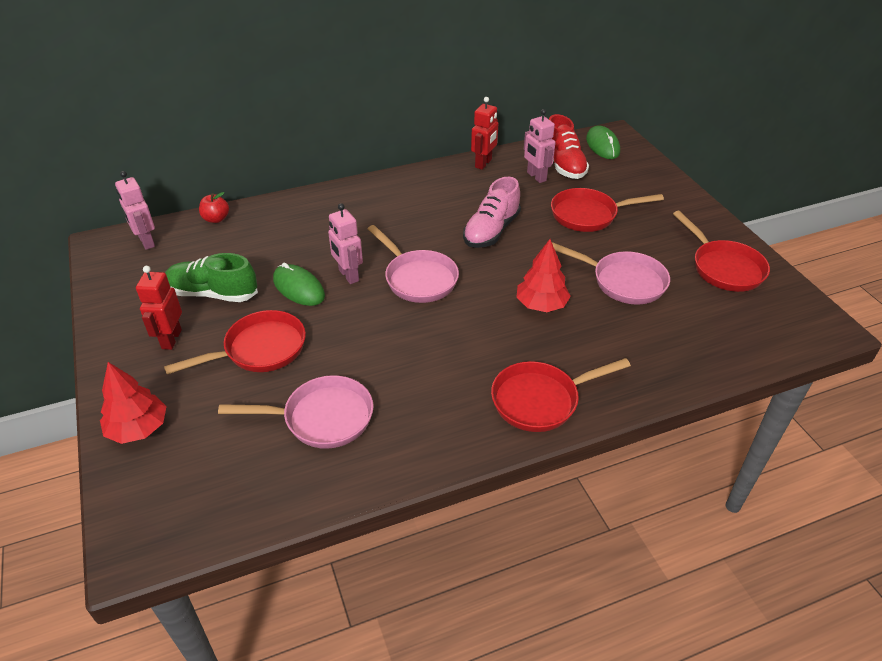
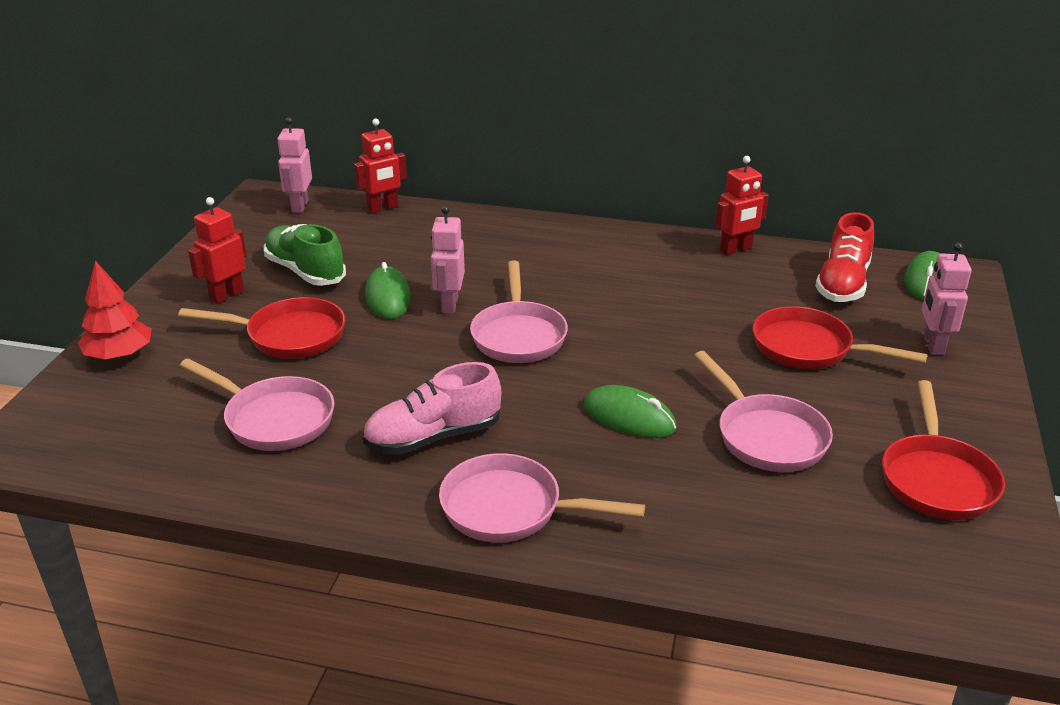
camera: 35 degrees right, 10 degrees down
(216, 219) = (383, 208): red apple -> red robot
(491, 231) = (660, 321): pink shoe -> pink shoe (433, 437)
(536, 177) = (788, 285): pink robot -> pink robot (933, 345)
(540, 400) = (510, 509): red pan -> pink pan
(541, 305) = (629, 417): red tree -> green mouse

